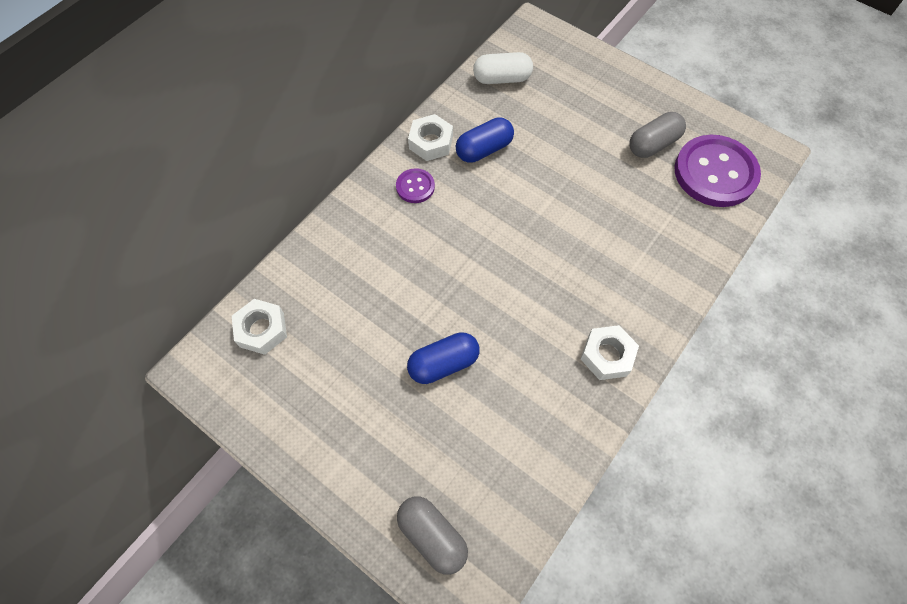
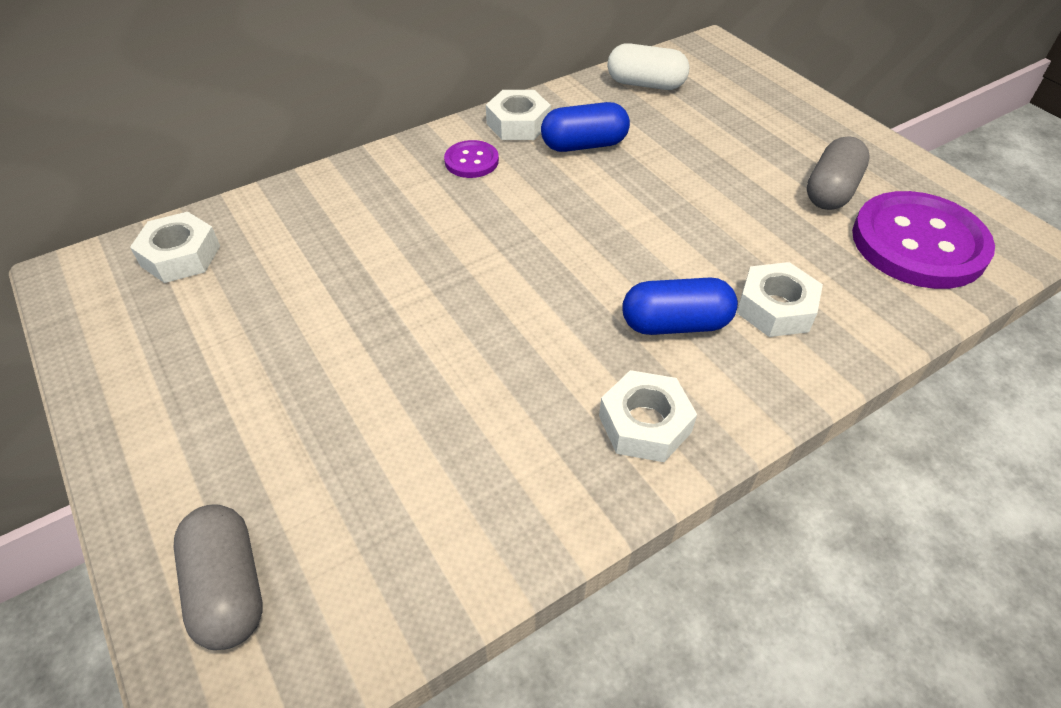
camera: 20 degrees right, 15 degrees down
(443, 363) = (389, 361): blue capsule -> blue capsule (675, 324)
(650, 249) = (775, 308): none -> white nut
(653, 144) = (831, 191): grey capsule -> grey capsule turned 45 degrees counterclockwise

